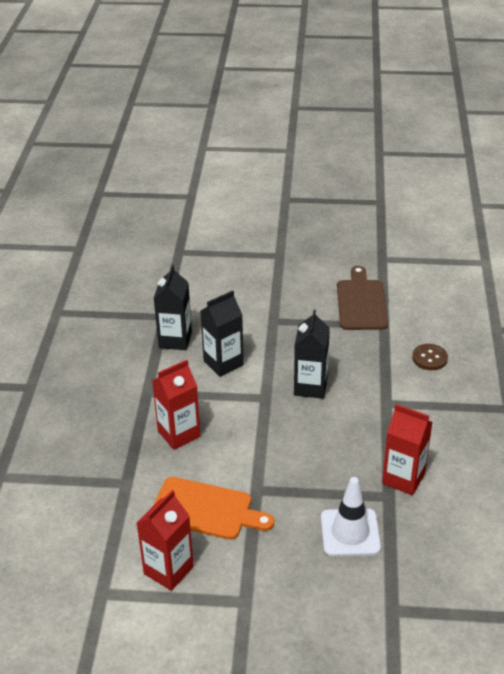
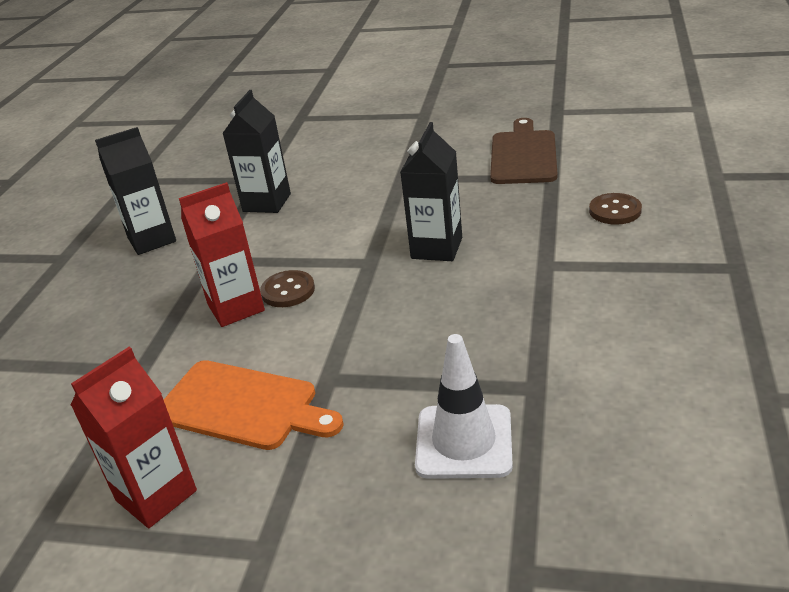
camera: 10 degrees right, 5 degrees down
(212, 420) = (288, 291): none -> brown button
(223, 363) = (322, 225): black carton -> black carton (152, 240)
(403, 478) = (562, 362): red carton -> none

